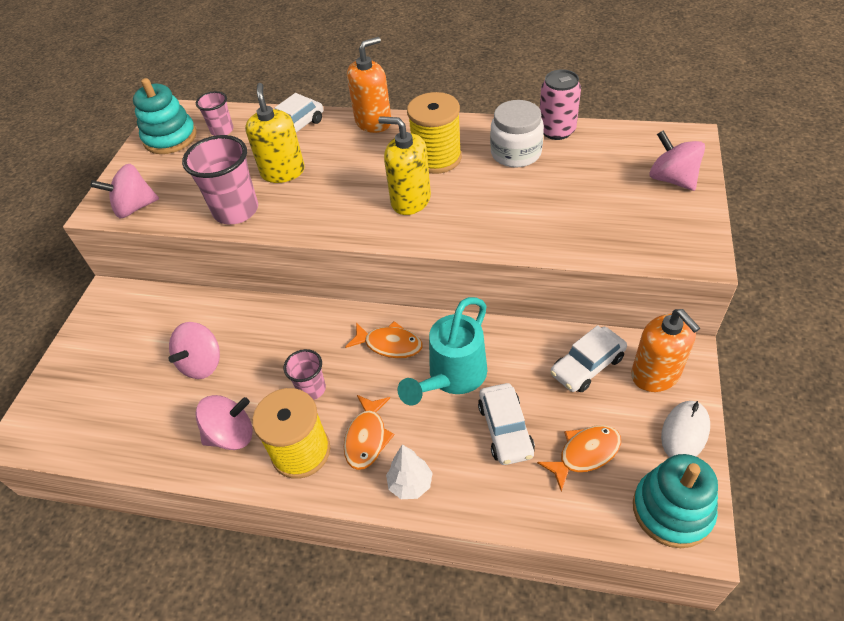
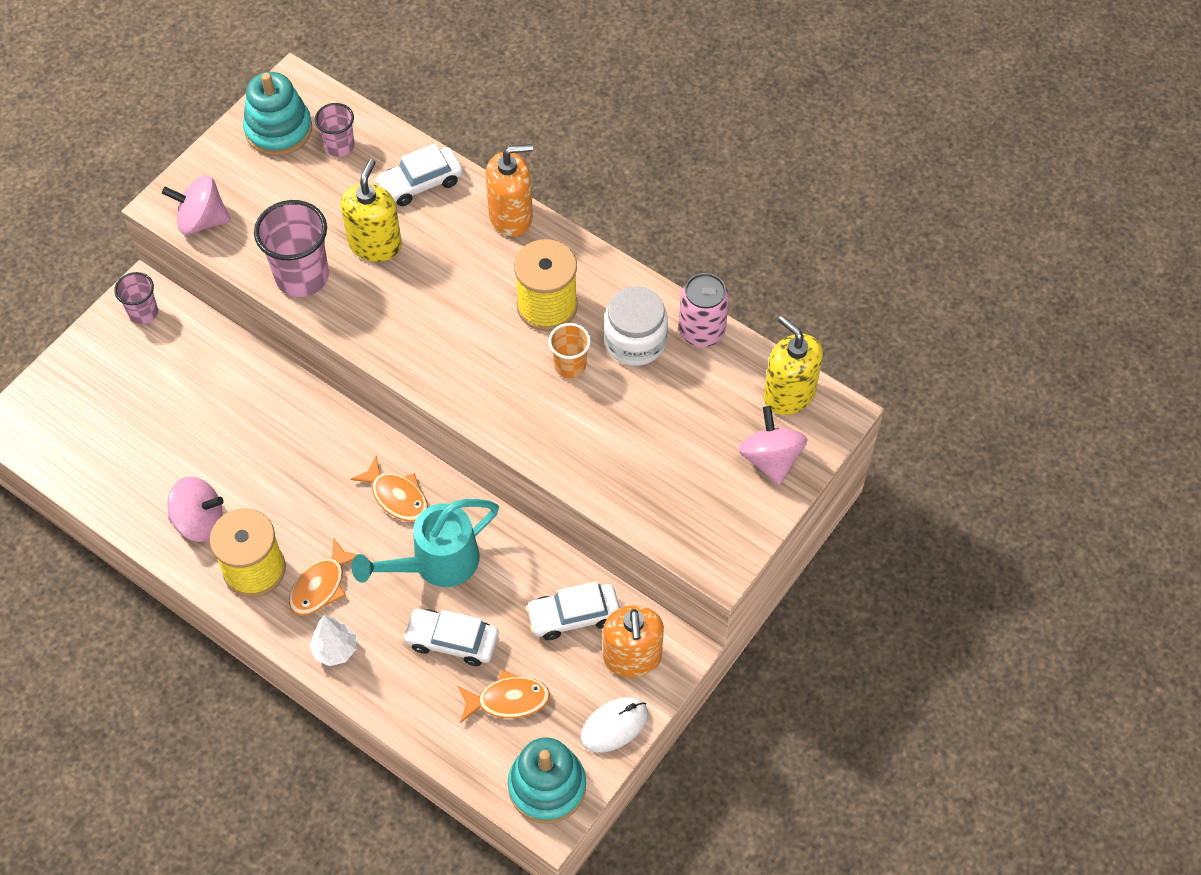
camera: 20 degrees right, 10 degrees up
(202, 363) = (205, 428): pink spinning top -> none
(312, 389) = (296, 509): pink cup -> pink cup (143, 313)
(410, 200) = (485, 351): yellow soap dispenser -> yellow soap dispenser (789, 394)
(481, 184) = (570, 366): none -> orange cup
(505, 429) = (452, 641): white car -> white car turned 90 degrees clockwise

